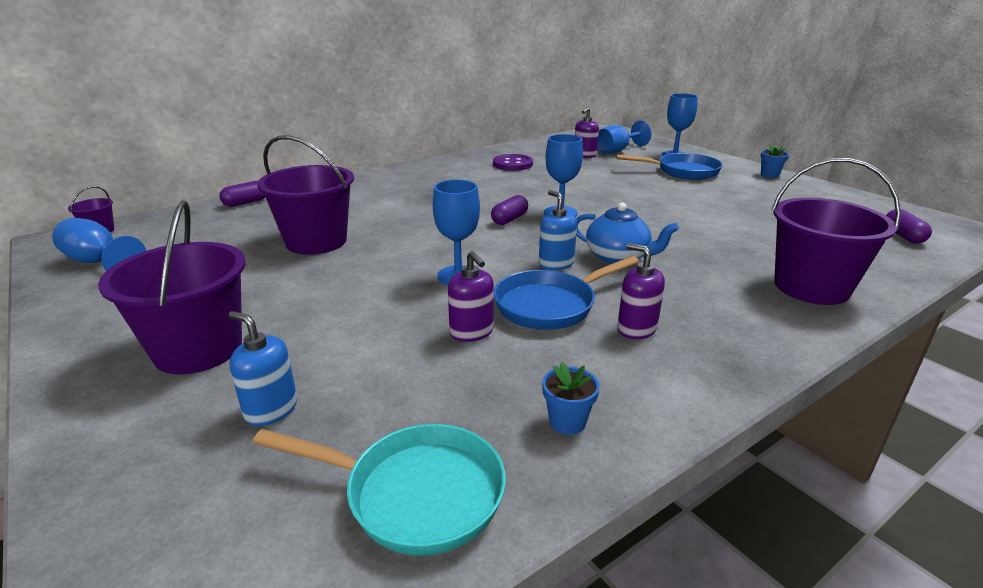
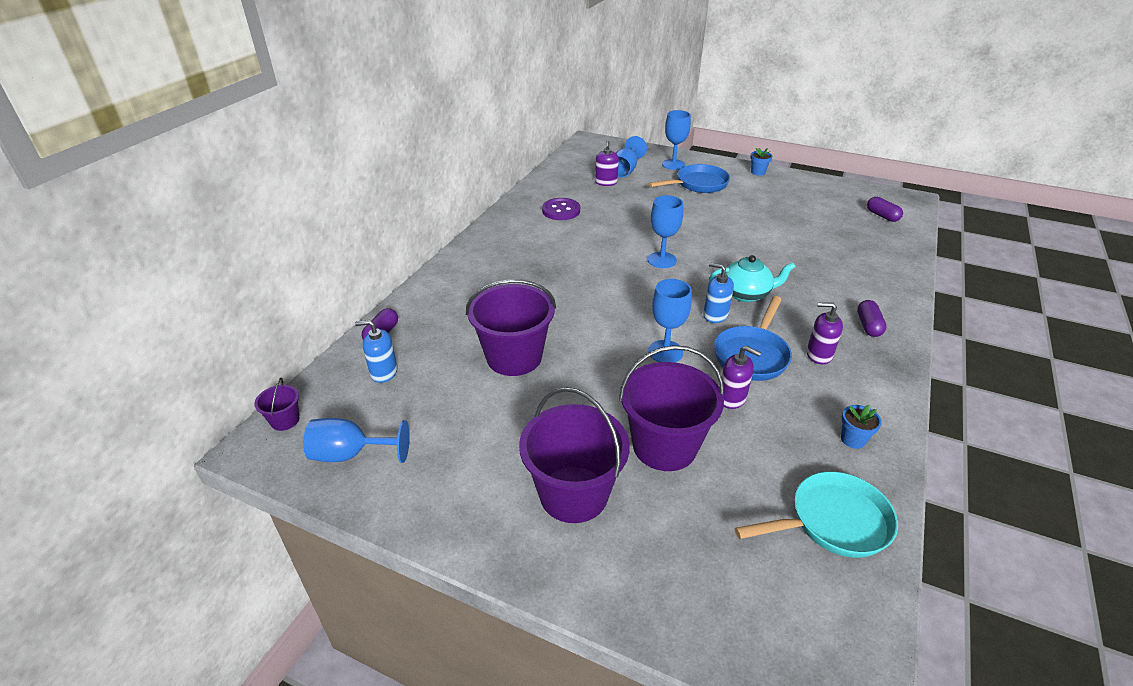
camera: 30 degrees left, 10 degrees up
(271, 409) = (689, 513): blue soap dispenser -> blue soap dispenser (384, 372)
(509, 219) = (633, 279): purple capsule -> purple capsule (868, 326)
(618, 257) = (746, 294): blue teapot -> turquoise teapot
(811, 287) = (874, 282): purple bucket -> purple bucket (664, 446)

